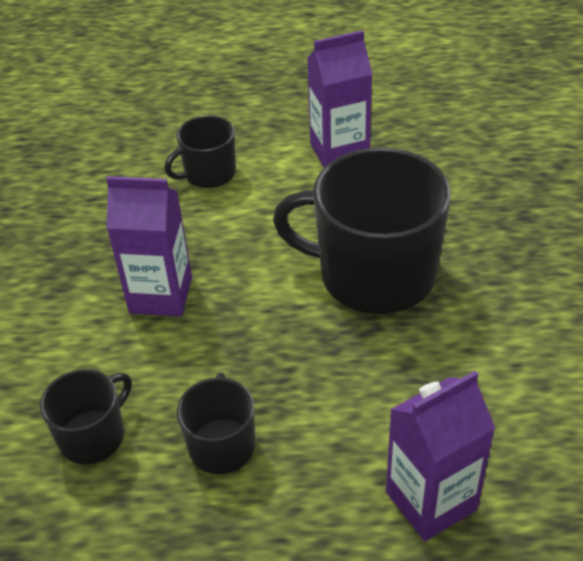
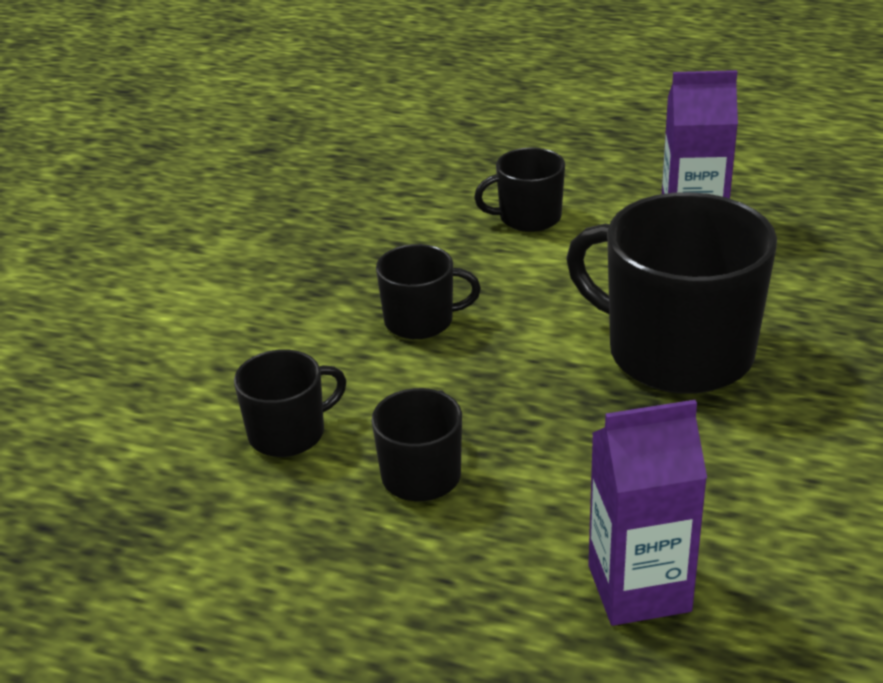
camera: 20 degrees right, 10 degrees down
(161, 295) = (421, 321): purple carton -> black mug

